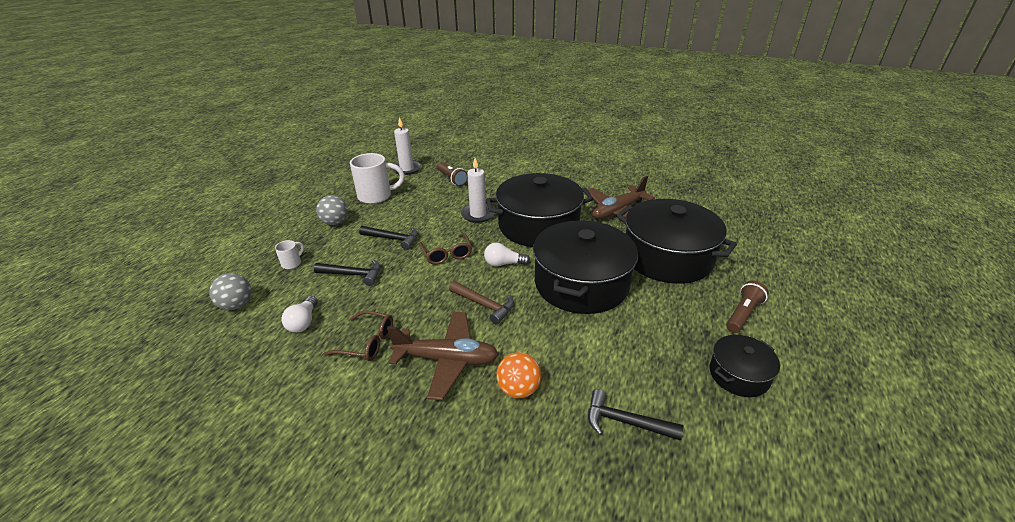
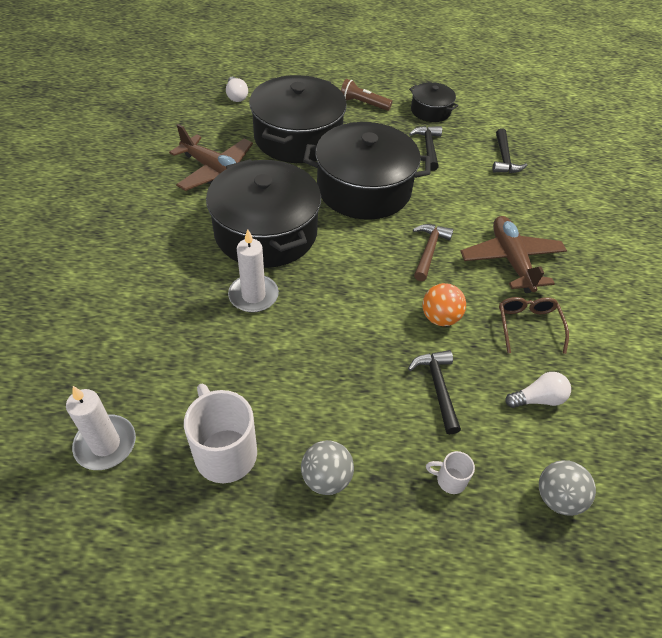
camera: 110 degrees left, 15 degrees up
(393, 239) = (345, 374): black hammer -> black hammer (428, 147)
(447, 254) = (357, 304): brown glasses -> none
(452, 179) = (144, 356): brown flashlight -> none
(503, 264) = (355, 249): white light bulb -> white light bulb (236, 96)
(518, 389) = (512, 211): orange ball -> orange ball (440, 318)

